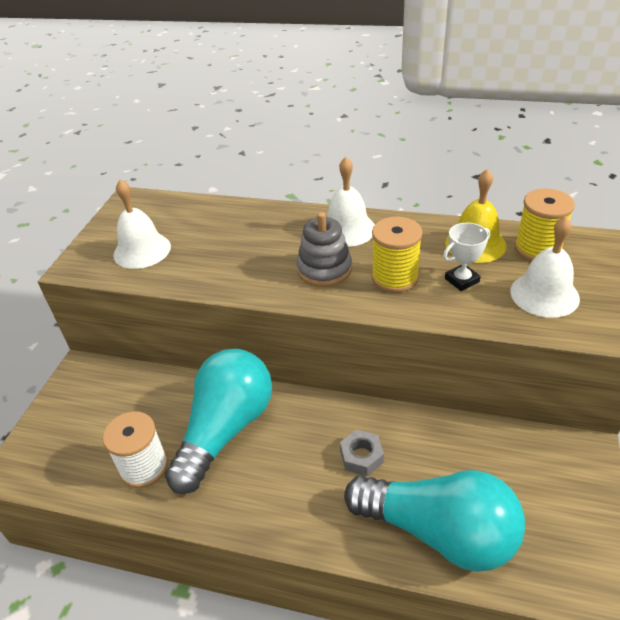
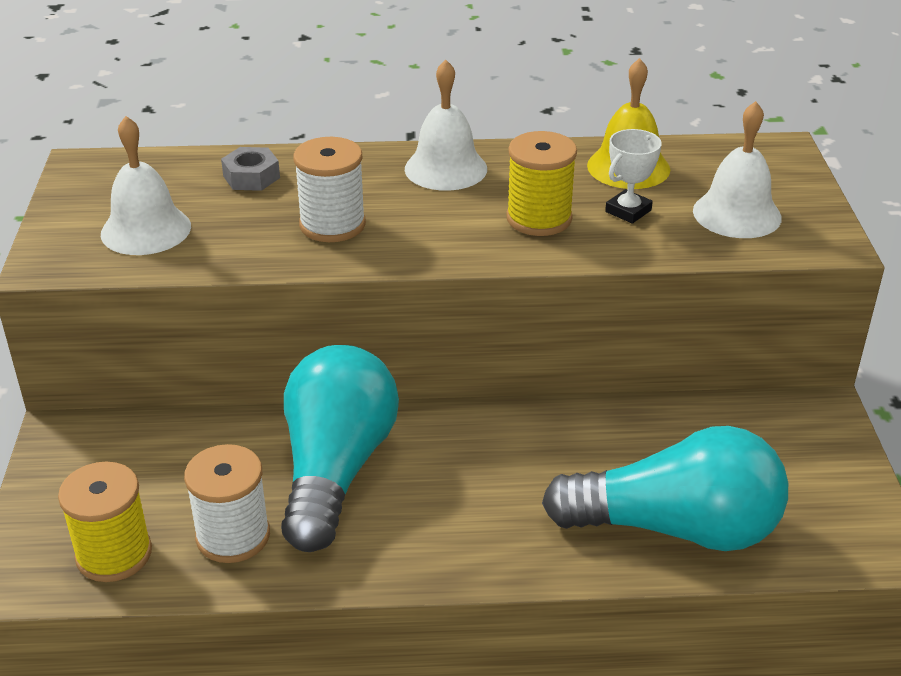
camera: 20 degrees left, 5 degrees down
(255, 263) = (332, 225): none -> white spool
(324, 269) = (437, 221): grey stacking toy -> none
(361, 456) = (543, 466): grey nut -> grey nut (251, 177)
(537, 249) = (709, 164): yellow spool -> yellow spool (114, 554)

